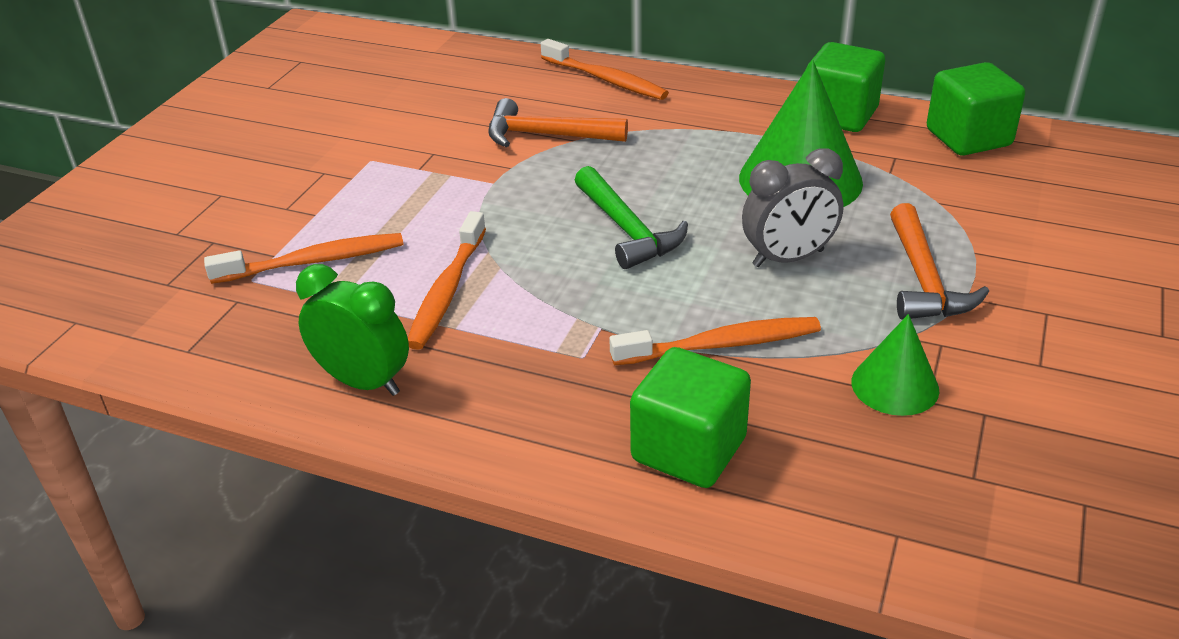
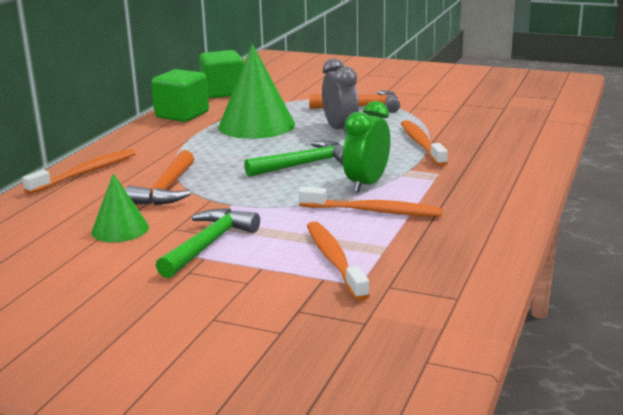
camera: 90 degrees left, 15 degrees down
(363, 382) = (478, 229): green clock -> green clock (367, 184)
(383, 177) = (209, 244): none -> green hammer
(688, 449) = (508, 151): green cube -> none
(895, 385) = (447, 115): green cone -> green cone (120, 229)

